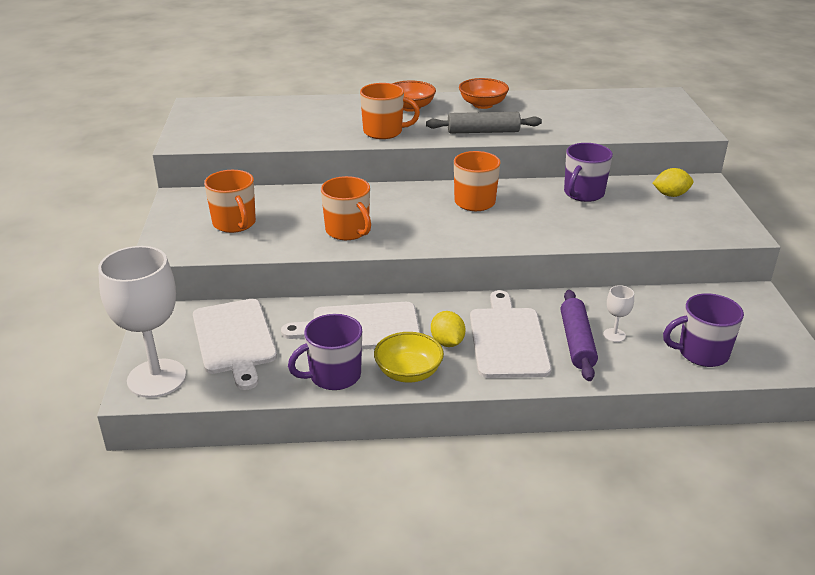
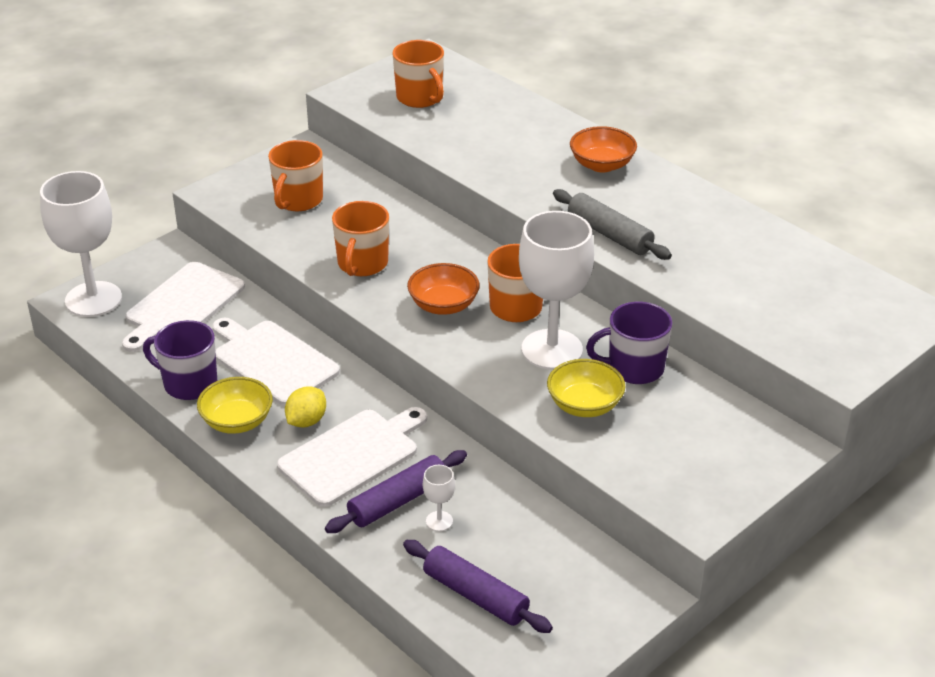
camera: 50 degrees right, 5 degrees up
(384, 132) = (520, 179): orange mug -> orange mug (420, 98)
(482, 105) = (679, 203): orange bowl -> orange bowl (443, 305)
(532, 209) = (552, 349): none -> white goblet
(599, 221) = (584, 405): none -> yellow bowl
(670, 195) = (720, 431): yellow lemon -> none
(701, 353) = (475, 595): purple mug -> purple rolling pin

